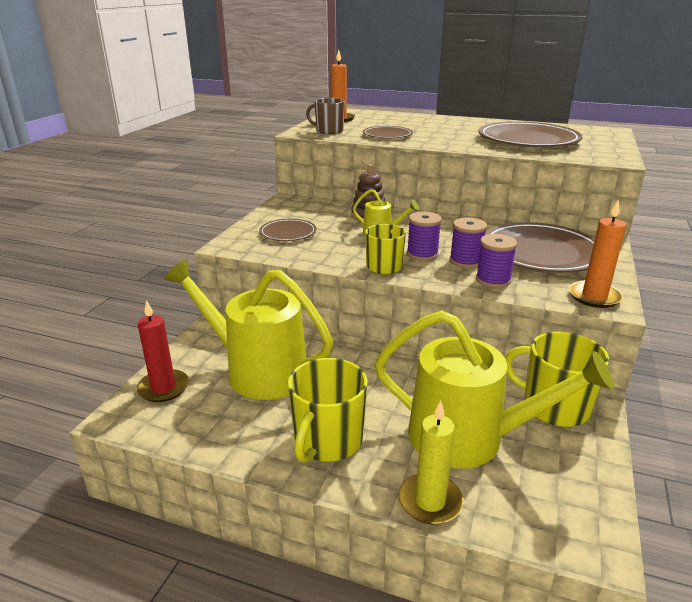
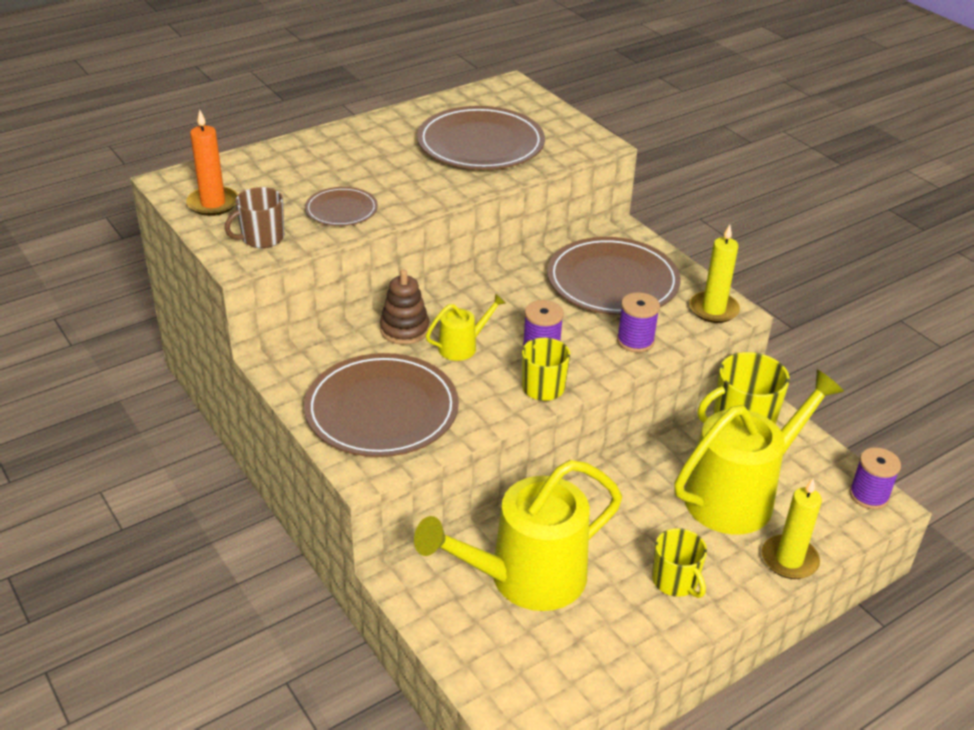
camera: 55 degrees left, 10 degrees up
(163, 388) = (491, 666): red candle -> none
(288, 233) = (382, 410): brown plate -> brown plate, size x1.93
(327, 440) = (675, 581): yellow mug -> yellow mug, size x0.65
(465, 261) = (584, 333): purple spool -> purple spool (868, 495)
(594, 297) = (713, 309): orange candle -> yellow candle

